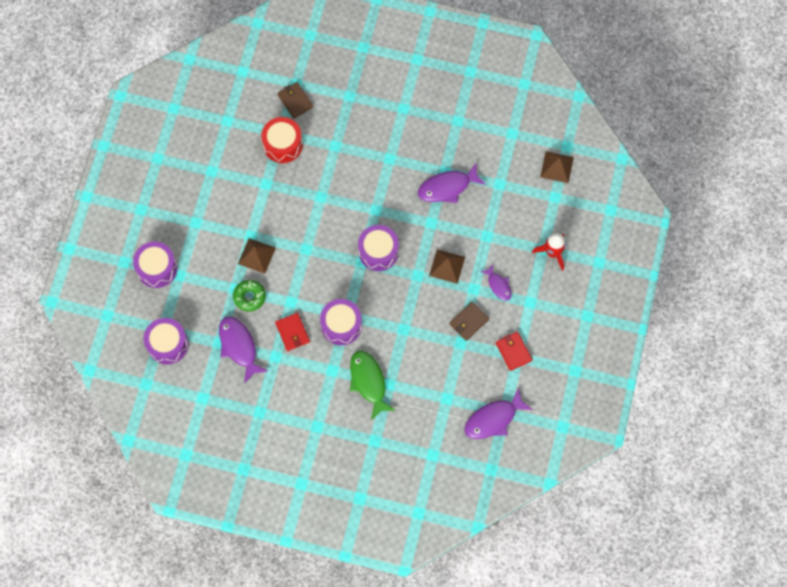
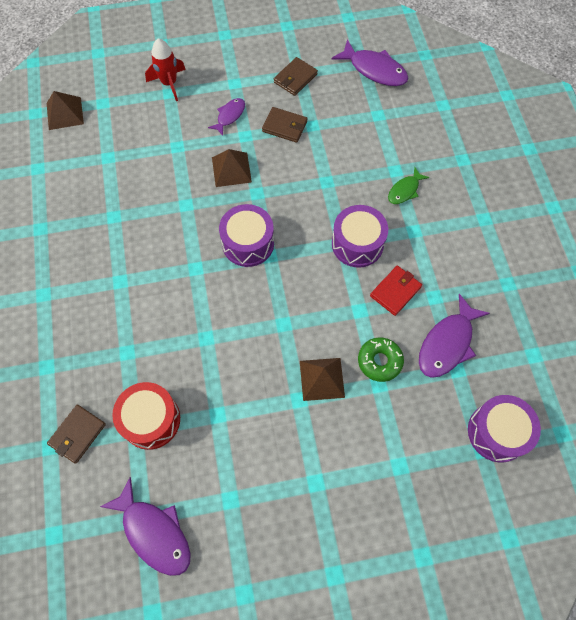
camera: 115 degrees left, 5 degrees down
(157, 268) = (407, 502): purple drum -> none
(368, 382) = (405, 190): green fish -> green fish, size x0.58
(447, 187) = (133, 206): purple fish -> purple fish (154, 532)
(513, 351) = (295, 78): red wallet -> brown wallet

